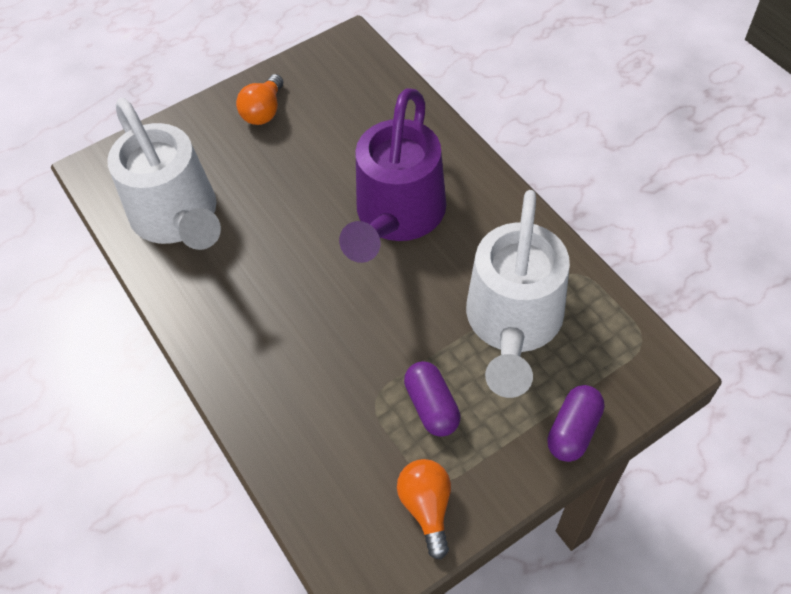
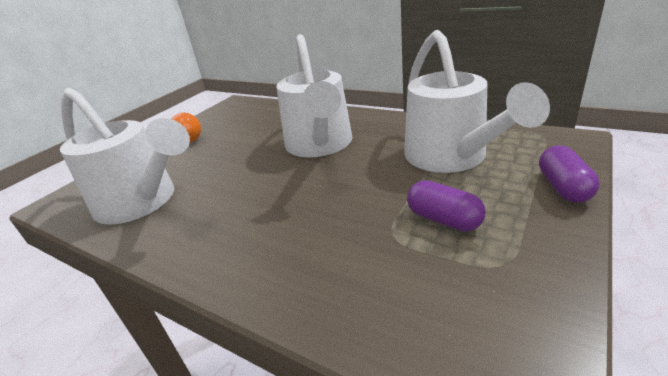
camera: 25 degrees left, 25 degrees down
(396, 217) = (320, 146): purple watering can -> white watering can
(427, 507) = (520, 287): orange light bulb -> none

